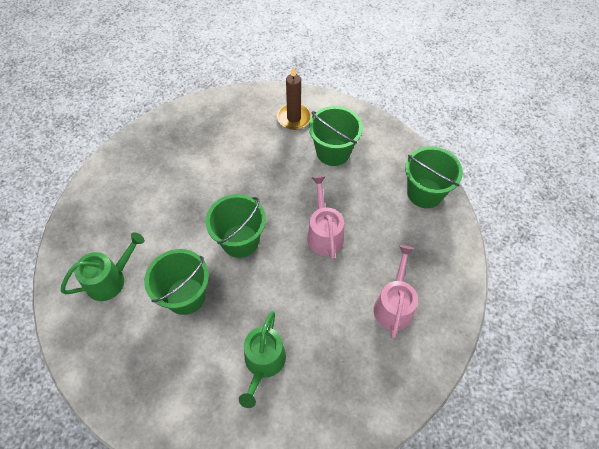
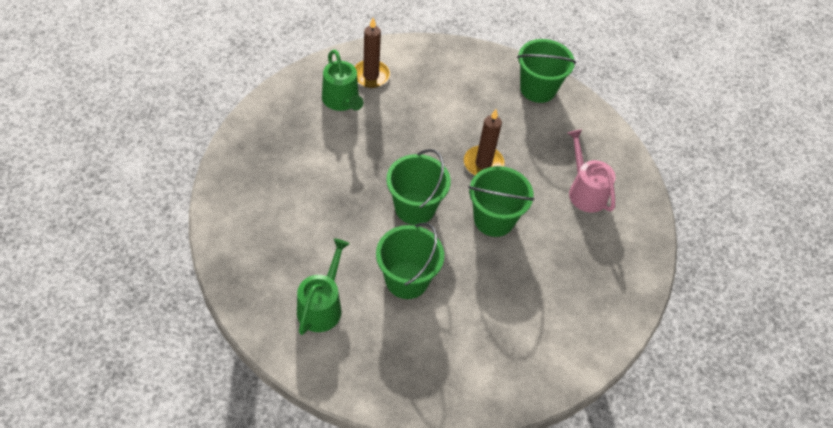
camera: 40 degrees left, 5 degrees down
(263, 362) = (520, 293): green watering can -> green watering can (342, 101)
(324, 233) = (483, 164): pink watering can -> brown candle
(333, 152) = (432, 90): green bucket -> green bucket (494, 219)

